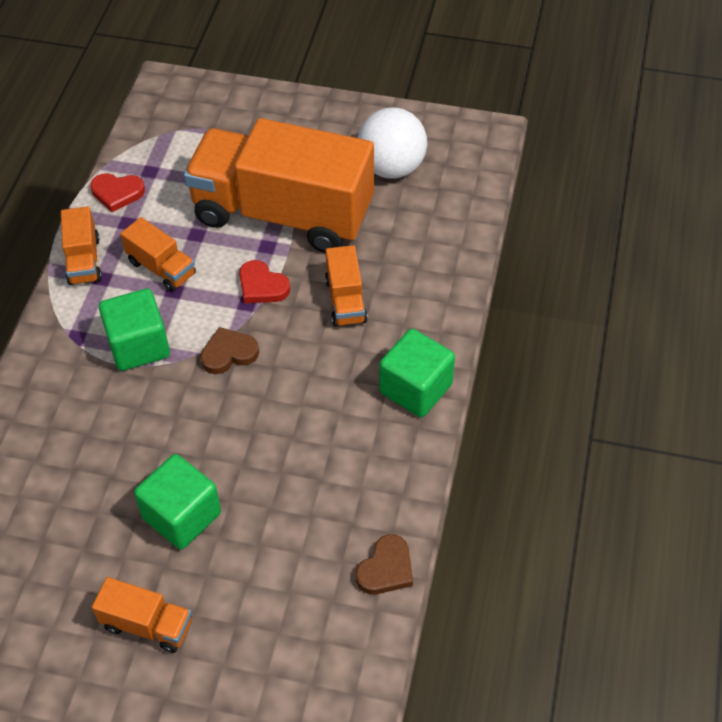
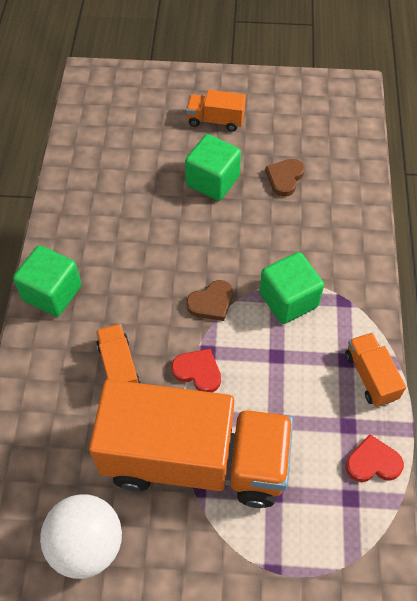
camera: 170 degrees right, 5 degrees up
(161, 268) = (295, 378): orange truck -> none
(386, 569) = (68, 167): brown heart -> brown heart (284, 178)

